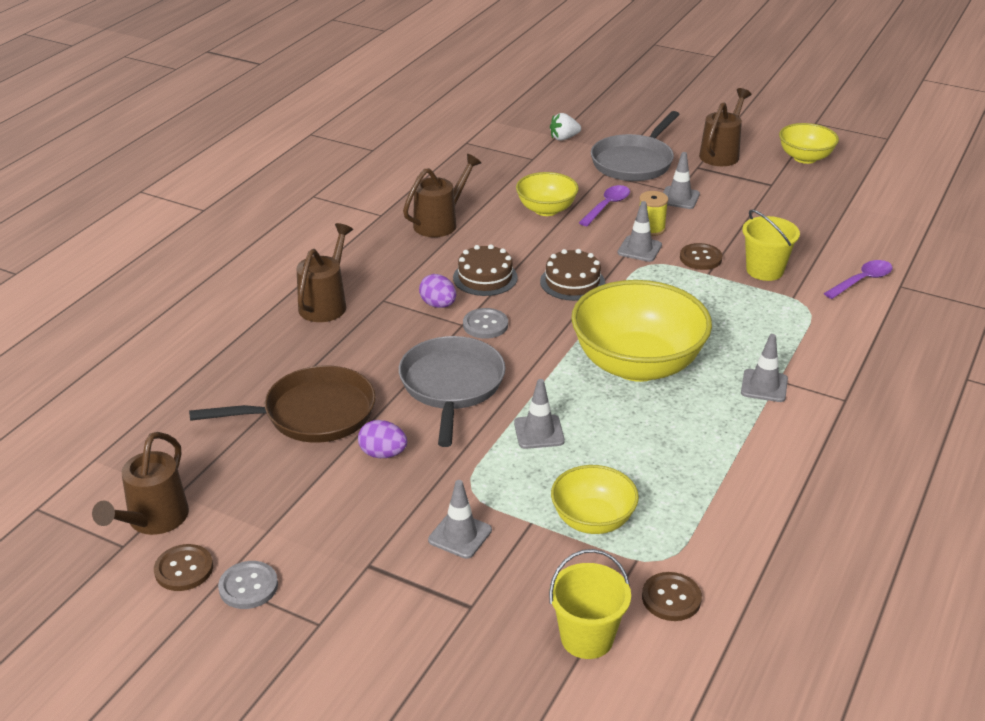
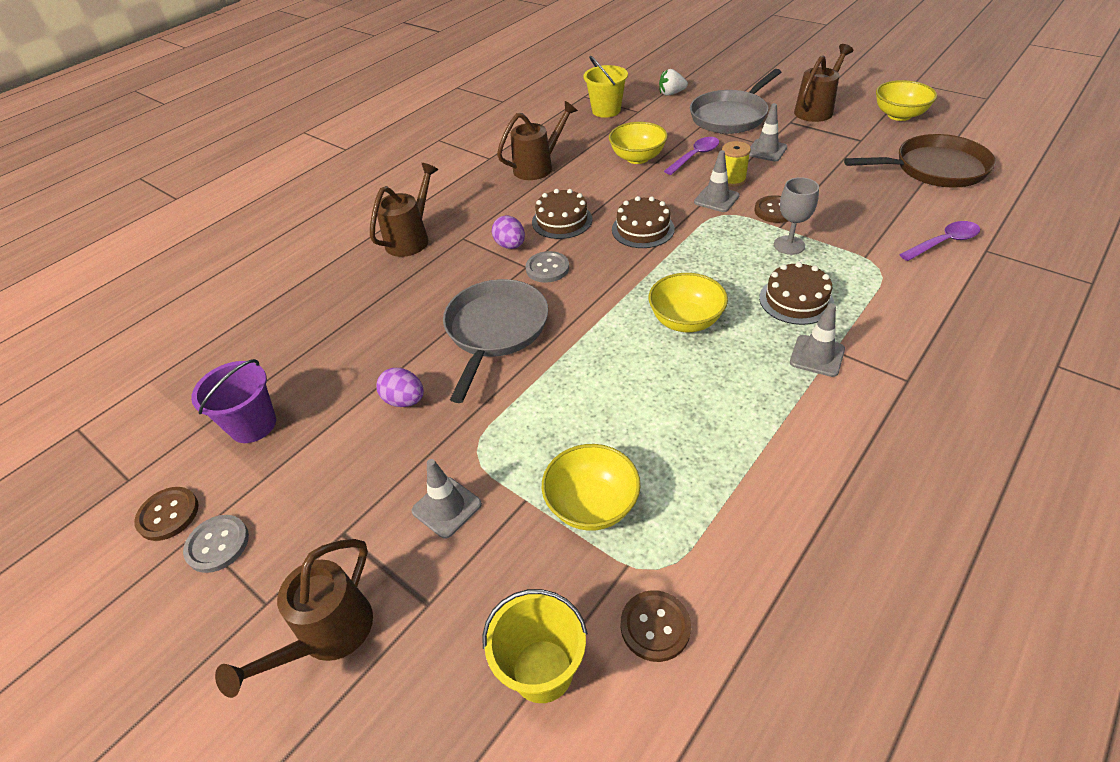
camera: 15 degrees right, 10 degrees up
(153, 521) = (166, 454): brown watering can -> brown watering can (327, 636)
(233, 488) = (253, 425): none -> purple bucket
(313, 414) = (357, 350): brown pan -> brown pan (934, 169)
(539, 432) = (565, 390): grey traffic cone -> none
(637, 364) = (685, 321): yellow bowl -> yellow bowl, size x0.54
(720, 290) = (789, 245): none -> grey goblet
(736, 339) = (796, 300): none -> brown cake
(764, 270) = (839, 226): yellow bucket -> yellow bucket (606, 110)

